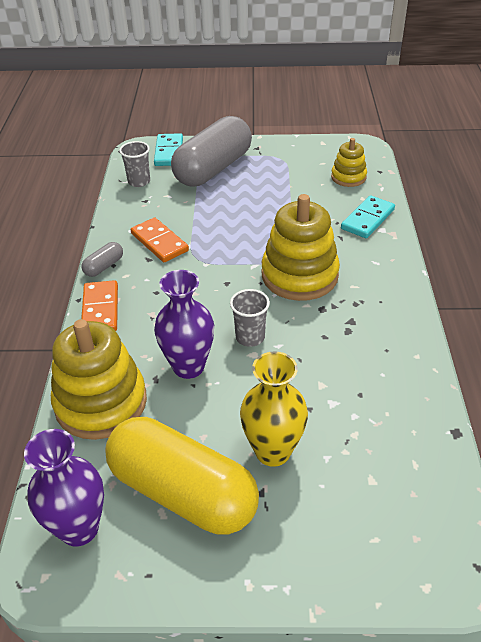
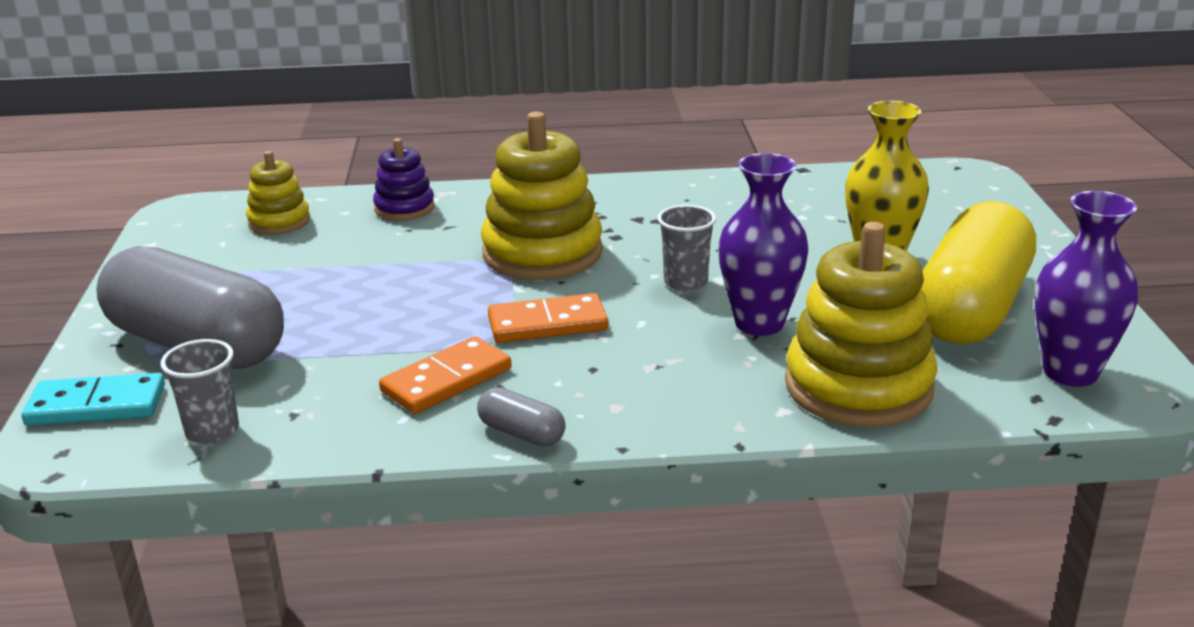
camera: 95 degrees left, 15 degrees down
(100, 309) = (647, 418): orange domino -> orange domino (547, 323)
(367, 219) = (404, 208): turquoise domino -> purple stacking toy

